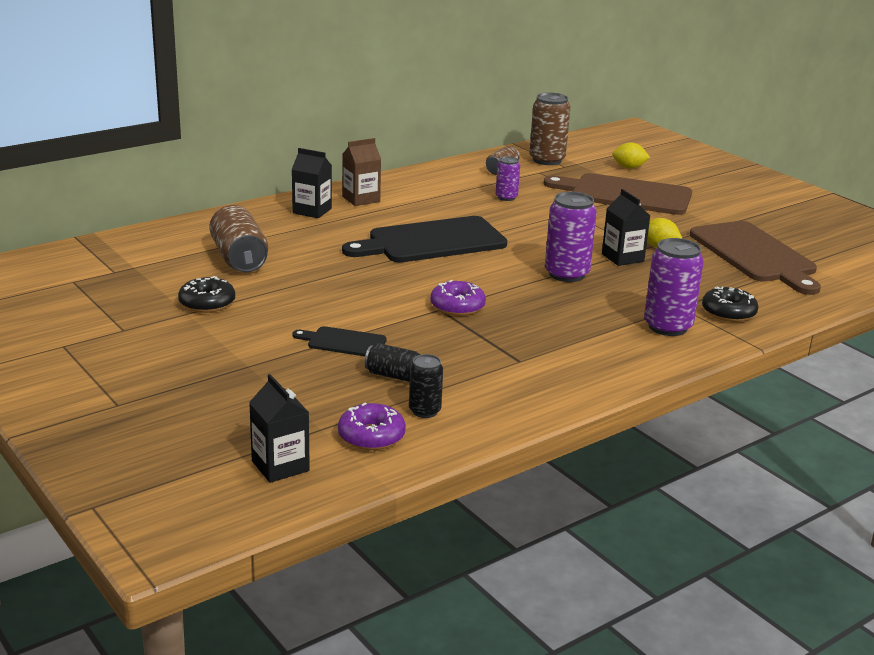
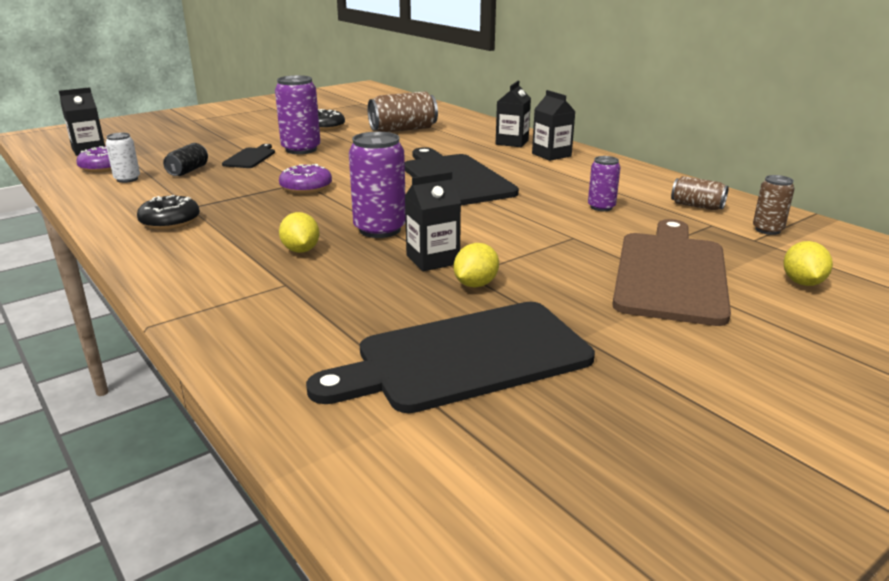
camera: 90 degrees right, 0 degrees up
(361, 199) = (551, 155): brown carton -> black carton
(424, 411) = (127, 179): black can -> white can
(547, 160) = (767, 230): brown can -> brown can, size x0.57
(617, 303) = (301, 250): none -> yellow lemon
(667, 327) = (232, 273): purple can -> purple can (301, 149)
(728, 312) = (259, 314): black donut -> black donut (170, 222)
(755, 255) = (464, 358): brown cutting board -> black cutting board

